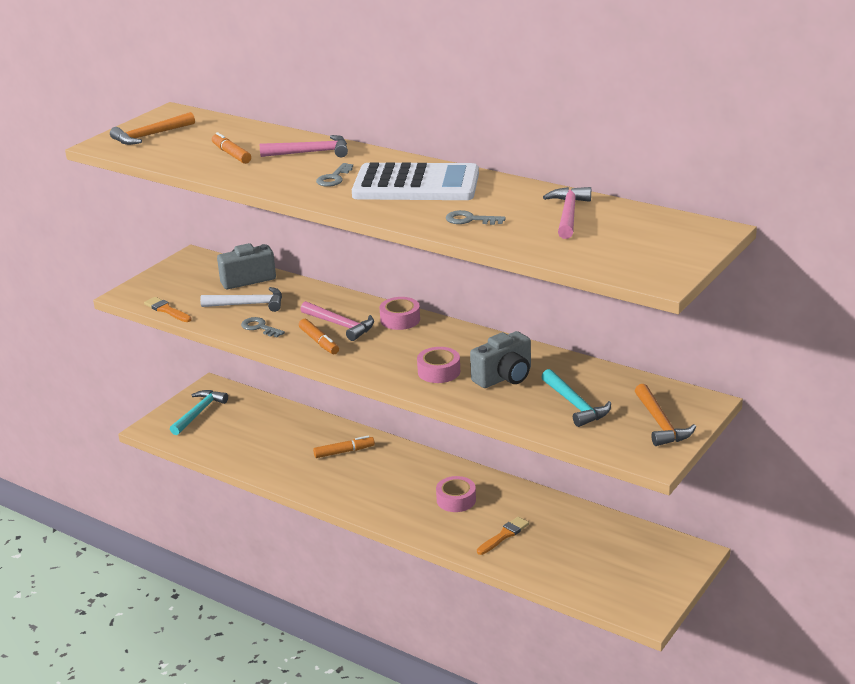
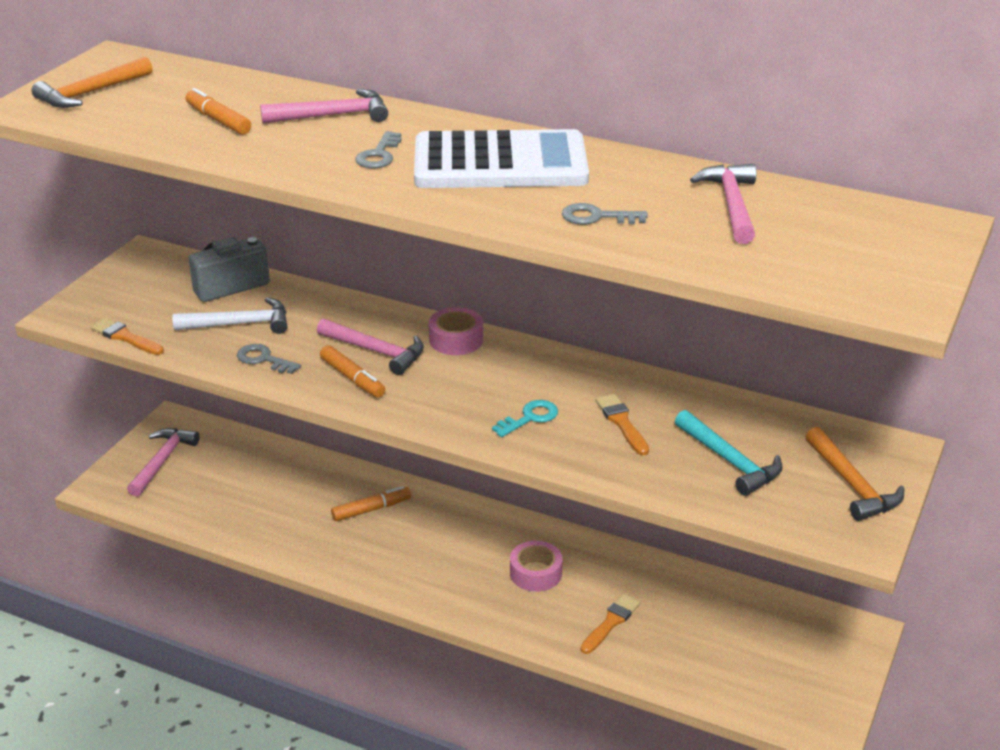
camera: 10 degrees left, 5 degrees up
(199, 413) = (162, 461): turquoise hammer -> pink hammer
(439, 371) = (530, 418): pink tape -> turquoise key
(504, 377) = (622, 423): grey camera -> orange brush

